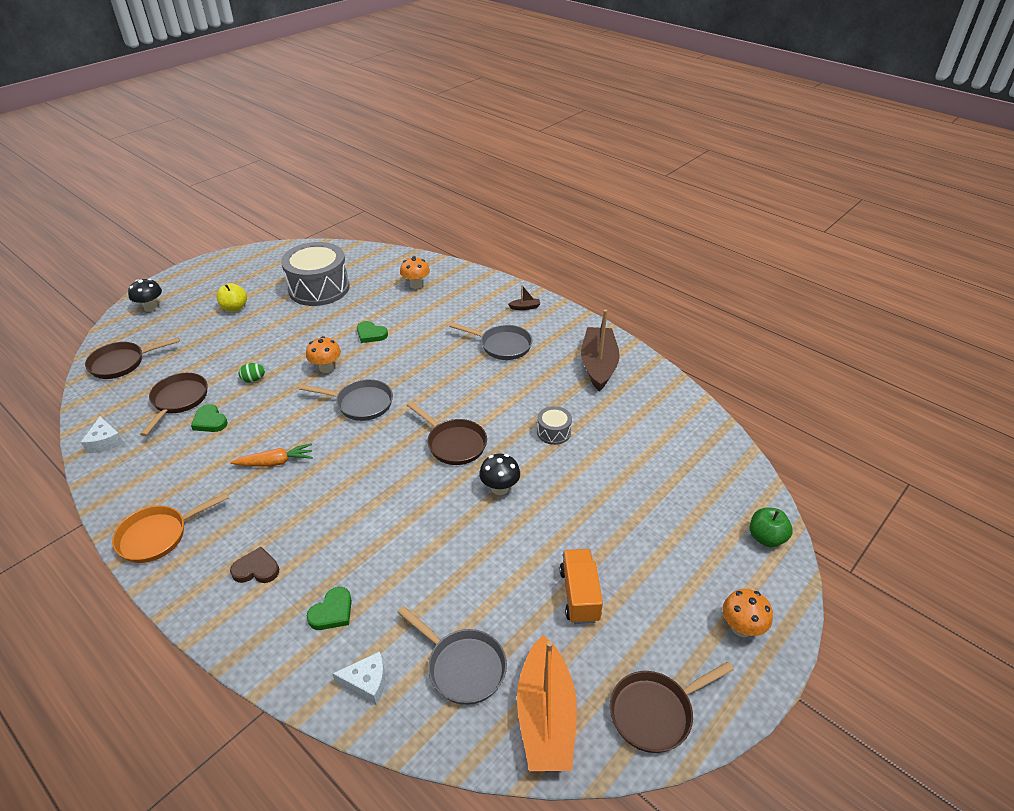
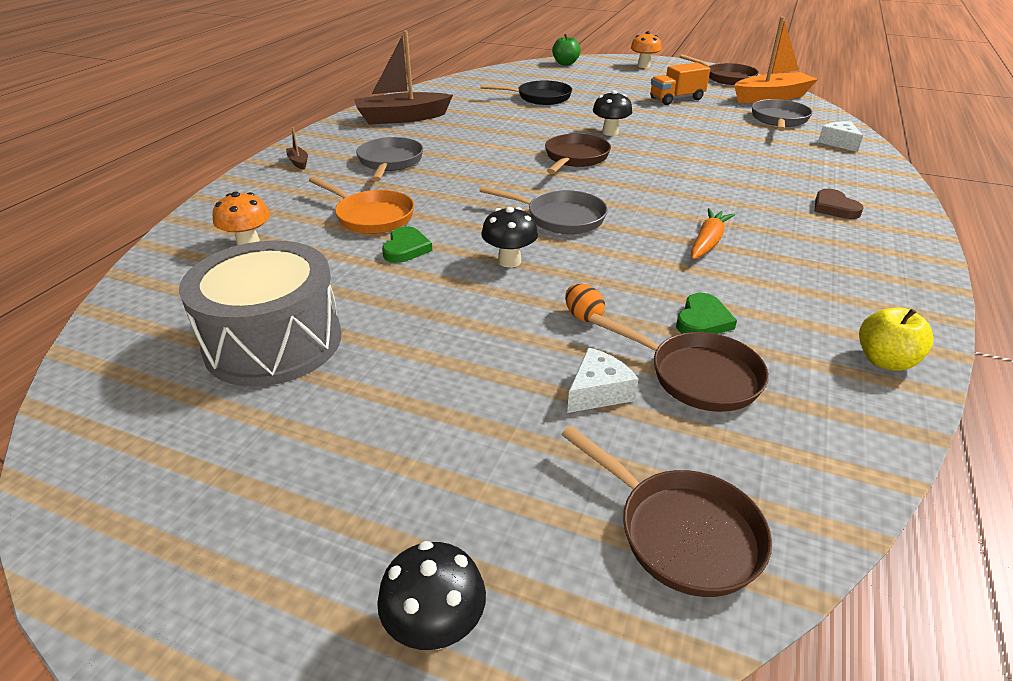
camera: 110 degrees left, 5 degrees down
(105, 442) = (859, 413): white cheese -> white cheese (598, 392)
(158, 536) = (894, 278): orange pan -> orange pan (371, 216)
(178, 400) = (697, 375): brown pan -> brown pan turned 135 degrees counterclockwise
(234, 308) = (380, 437): yellow apple -> yellow apple (885, 361)
(253, 379) = (583, 316): green egg -> orange egg
(275, 462) = (708, 242): orange carrot -> orange carrot turned 60 degrees clockwise
(326, 368) = (509, 261): orange mushroom -> black mushroom
(332, 612) = (814, 166): green heart -> none
(360, 403) = (560, 218): grey pan -> grey pan turned 120 degrees clockwise
(553, 432) = (518, 123): grey drum -> none
(626, 469) = (540, 98): none -> black pan

